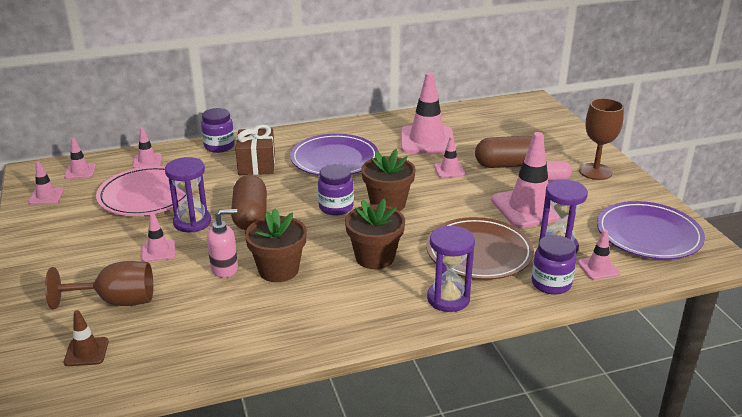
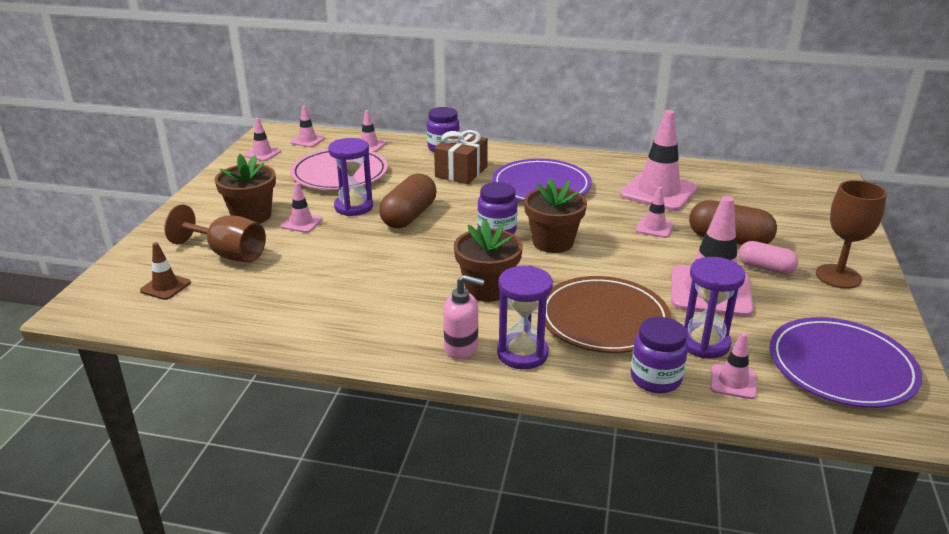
camera: 30 degrees right, 0 degrees up
(225, 269) = (340, 255): pink soap dispenser -> pink soap dispenser (461, 348)
(278, 270) = (385, 271): brown flower pot -> brown flower pot (251, 216)

